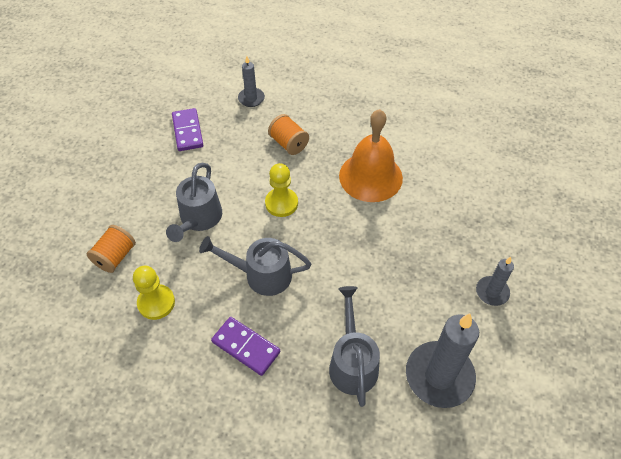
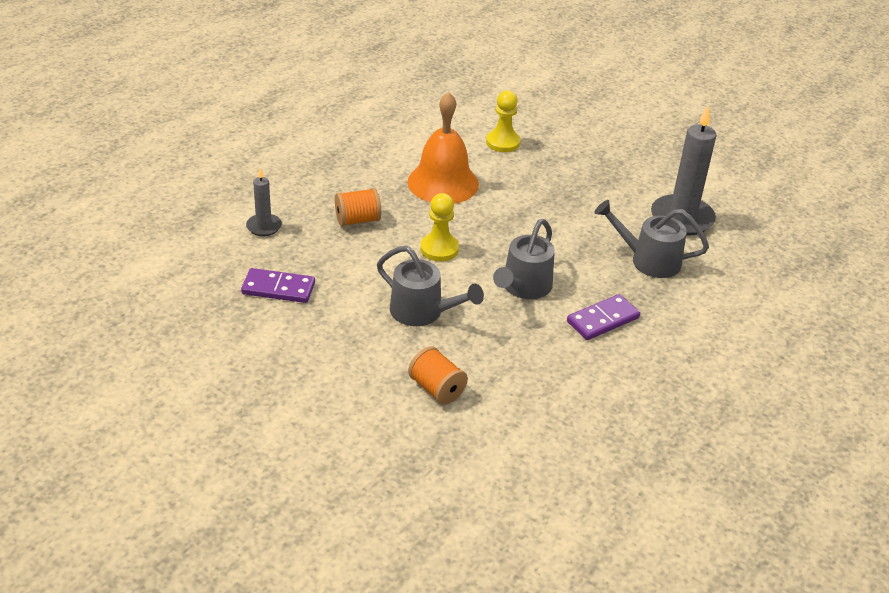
camera: 70 degrees left, 15 degrees down
(156, 303) = (518, 370): yellow pawn -> yellow pawn (503, 142)
(492, 292) = (615, 163): grey candle -> none

